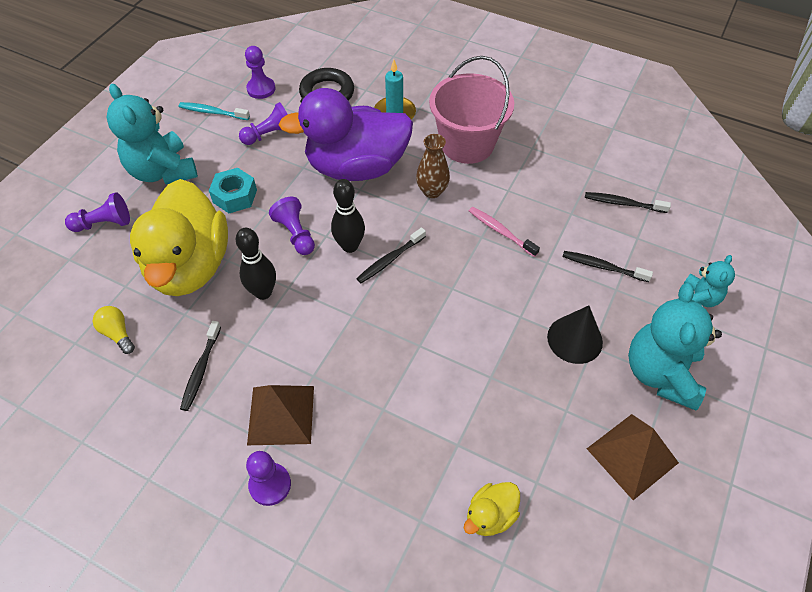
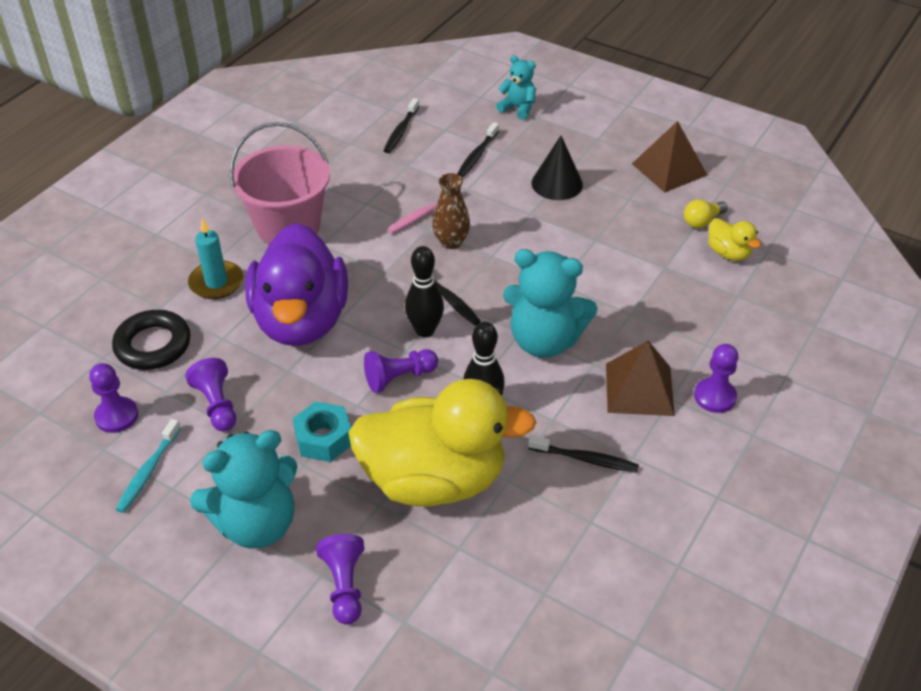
camera: 85 degrees left, 10 degrees down
(118, 333) = (532, 546): yellow light bulb -> yellow light bulb (702, 221)
(432, 191) = (355, 260): brown vase -> brown vase (451, 242)
(660, 373) = (593, 142): turquoise teddy bear -> turquoise teddy bear (544, 341)

